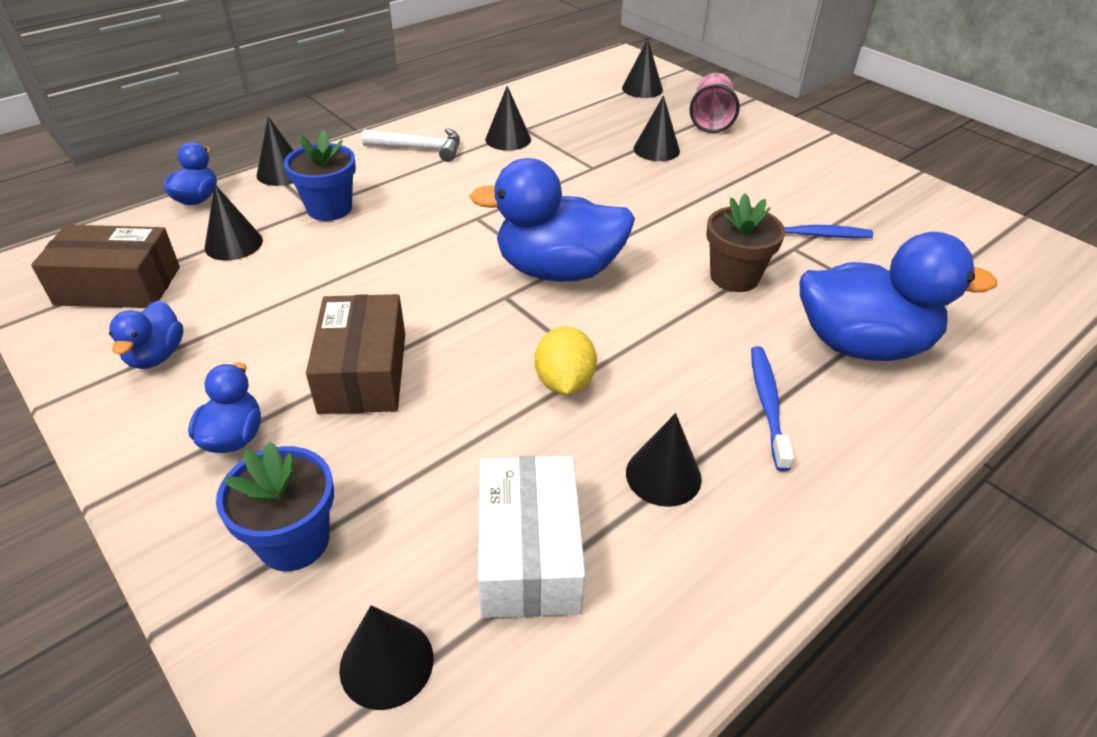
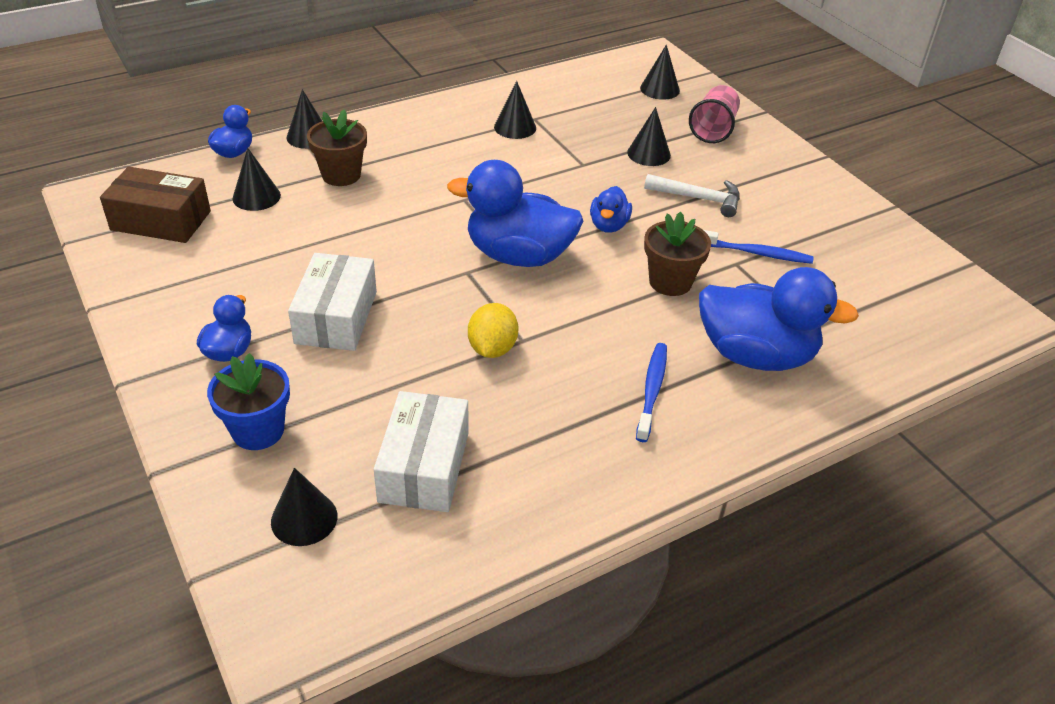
camera: 10 degrees right, 0 degrees up
(156, 356) = (182, 281): blue duck -> blue duck (609, 225)
(329, 208) = (341, 175): blue flower pot -> brown flower pot
(363, 372) = (336, 317): brown box -> white box
(419, 149) = (433, 127): white hammer -> white hammer (698, 198)
(663, 475) = (545, 430): black cone -> none

